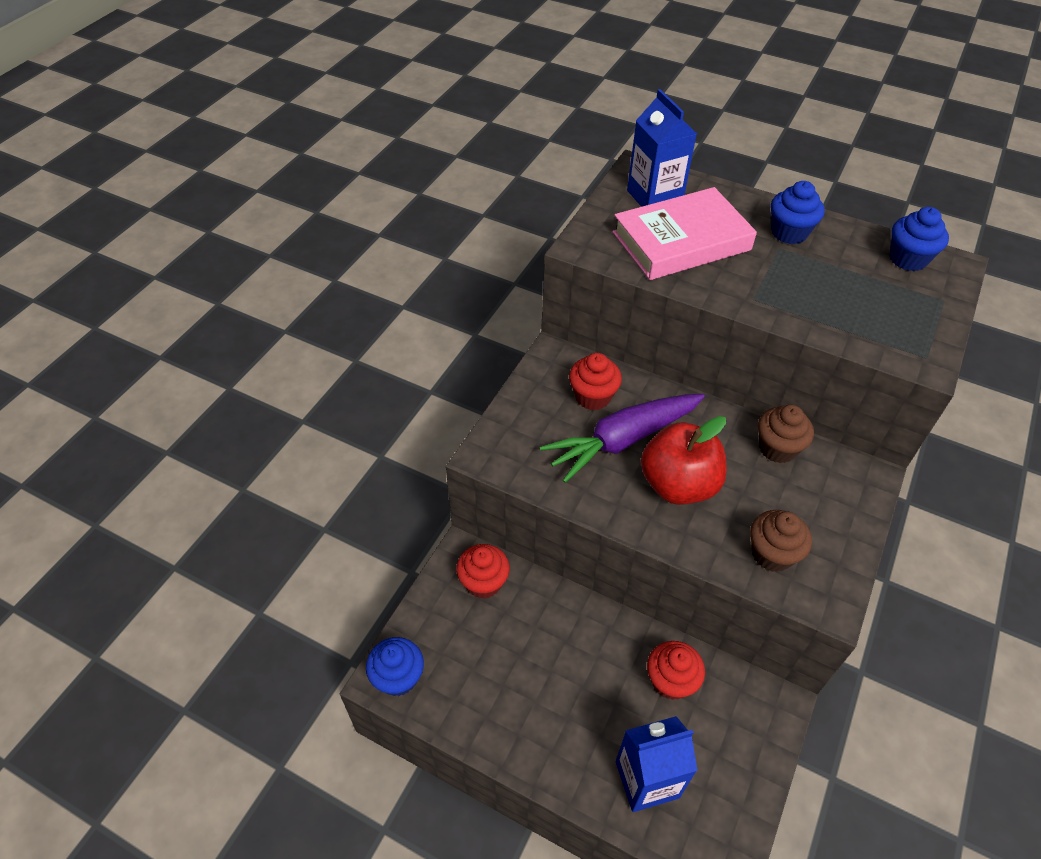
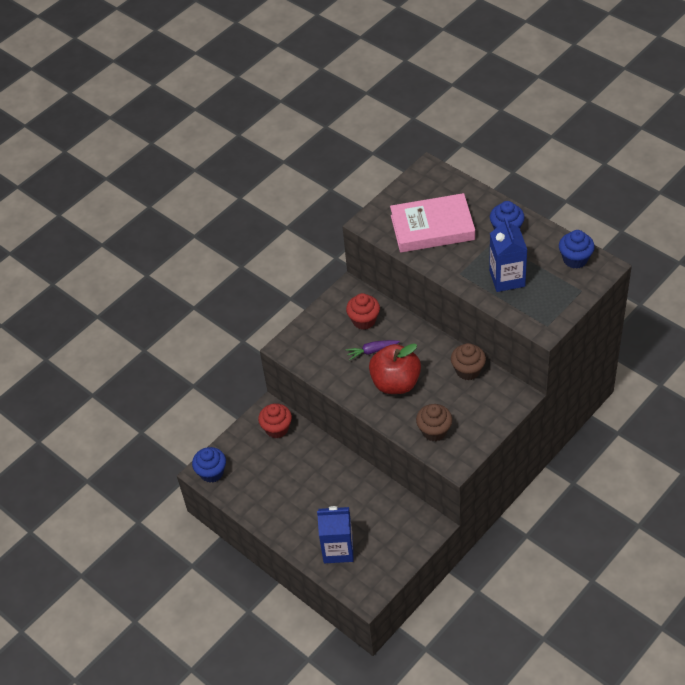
camera: 20 degrees right, 0 degrees up
(622, 440) = (372, 351): purple carrot -> purple carrot, size x0.47
(654, 197) = (429, 192): blue carton -> blue carton (507, 278)
(671, 681) = (372, 502): red cupcake -> none

